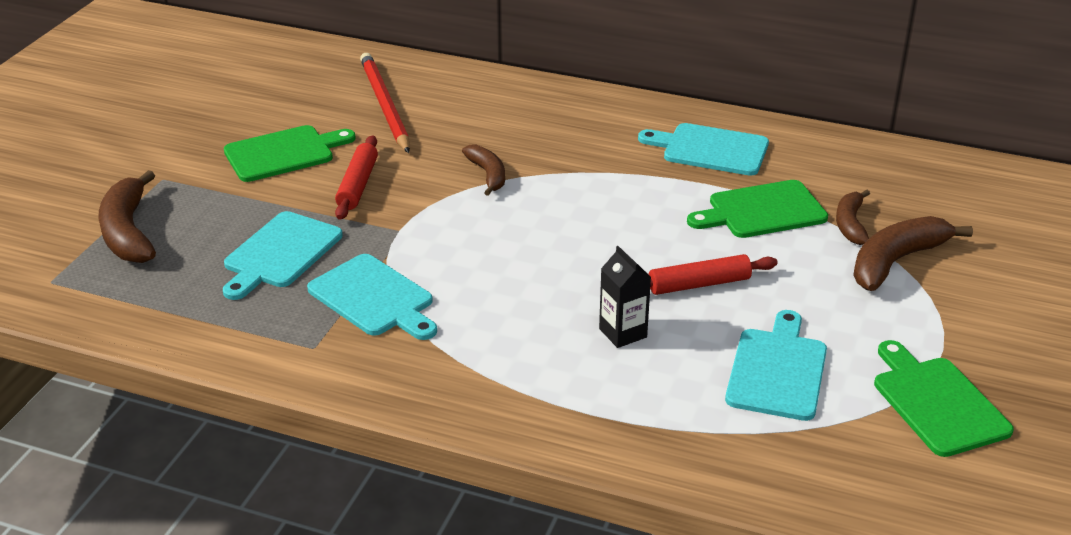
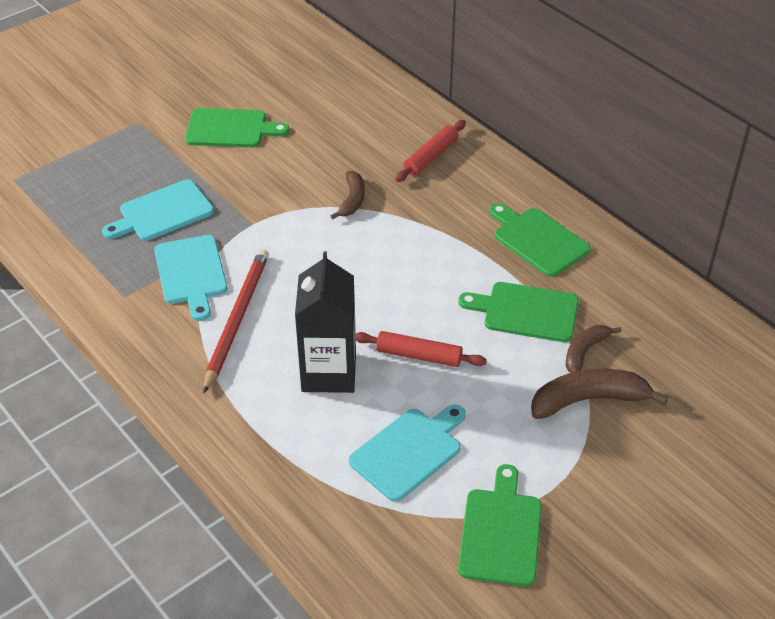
camera: 30 degrees right, 10 degrees up
(128, 232) = (85, 158): brown banana -> none
(357, 185) = (256, 175): red rolling pin -> red rolling pin (431, 157)
(385, 105) = (332, 111): red pencil -> red pencil (237, 319)
(623, 333) = (329, 372): black carton -> black carton, size x1.85
(710, 149) = (538, 240): turquoise cutting board -> green cutting board

